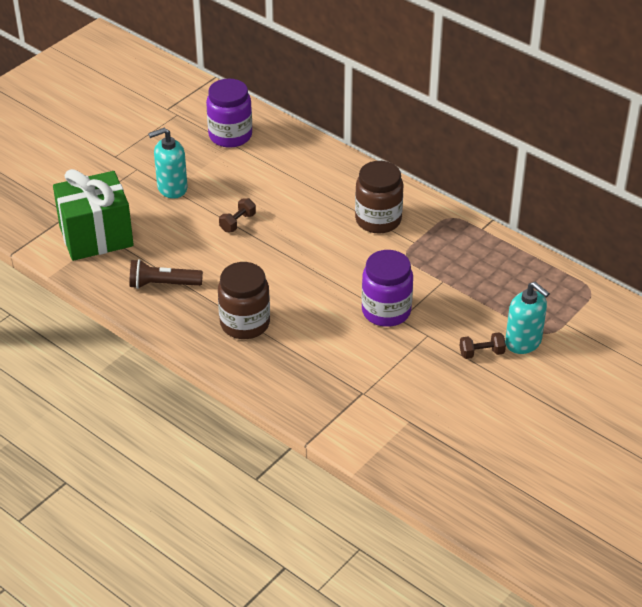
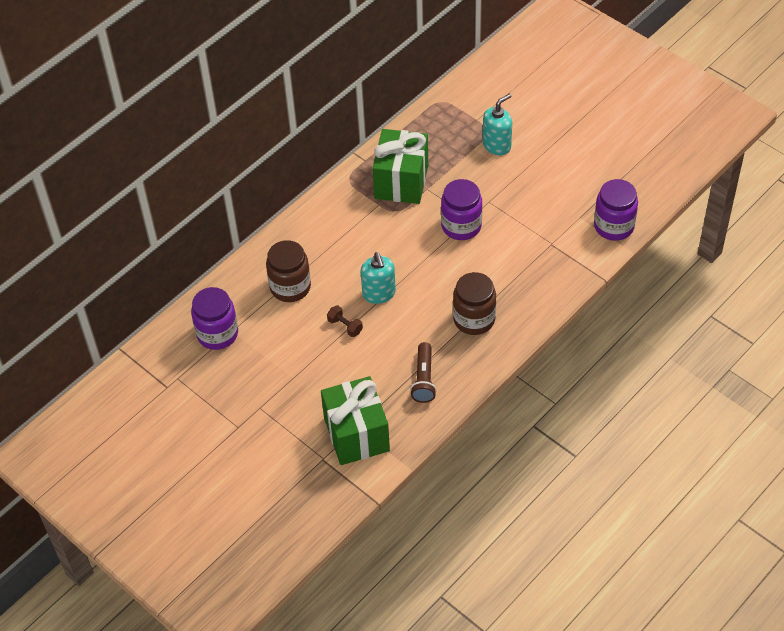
camera: 85 degrees left, 10 degrees up
(172, 188) = (291, 378): turquoise soap dispenser -> turquoise soap dispenser (379, 294)
(378, 220) = (349, 227): brown jar -> brown jar (290, 287)
(396, 455) = (614, 226): none -> purple jar
(451, 259) = (401, 181): none -> green gift
(481, 353) = (508, 170): brown dumbbell -> none

